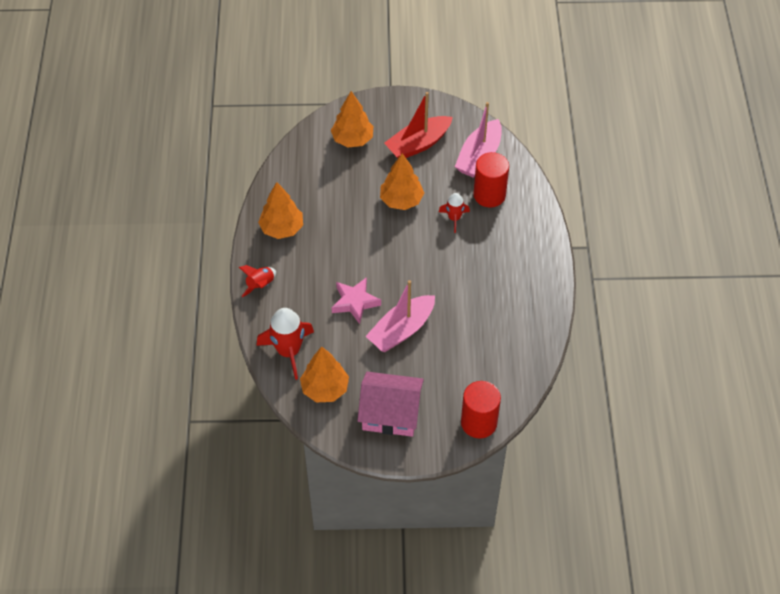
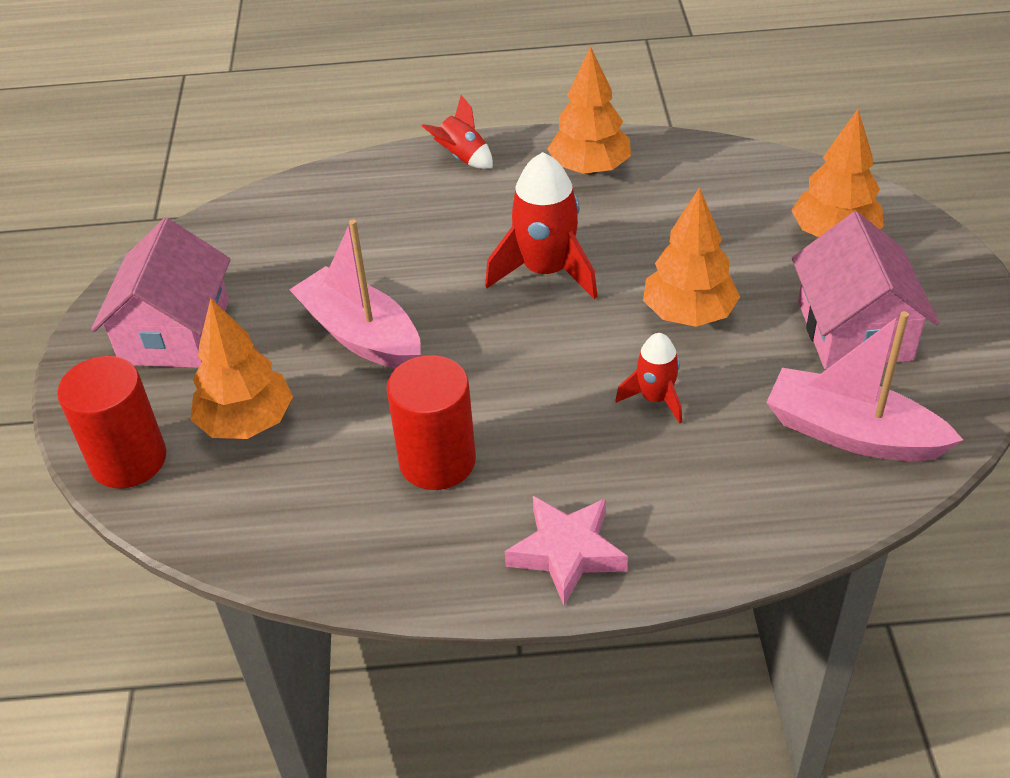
camera: 90 degrees right, 10 degrees down
(289, 351) = (323, 201): red rocket -> red rocket (546, 271)
(325, 389) = (241, 248): orange tree -> orange tree (247, 422)
(355, 302) = (427, 269): pink star -> pink star (567, 552)
(418, 144) = (854, 330): red boat -> pink house
(489, 195) = (737, 456): red cylinder -> red cylinder (437, 461)

